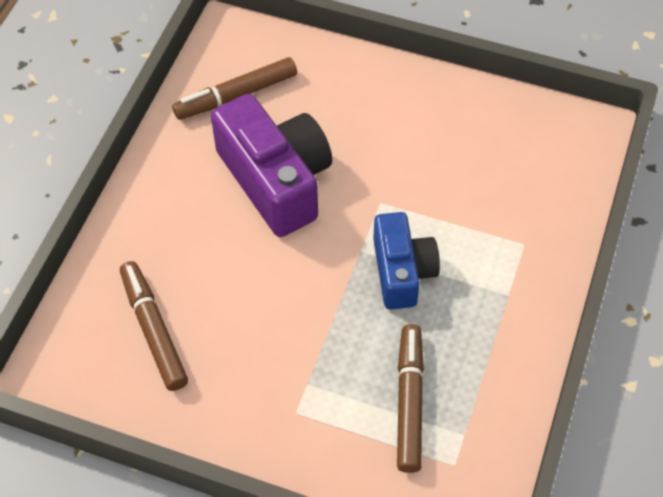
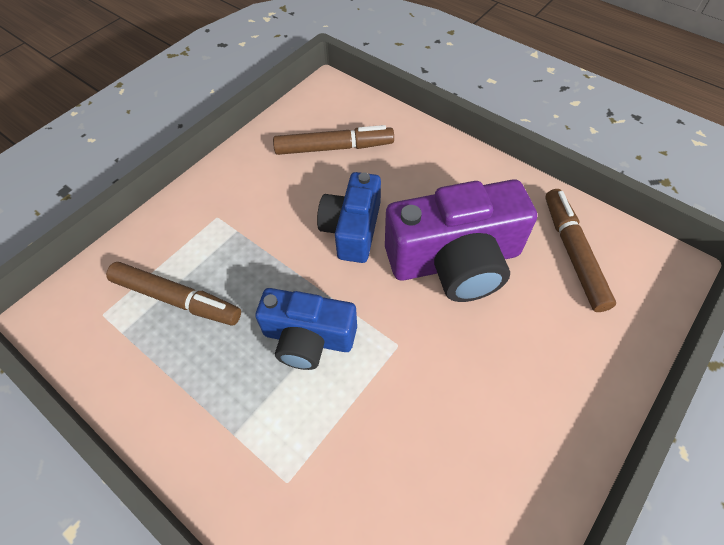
camera: 110 degrees right, 0 degrees up
(268, 274) = (352, 229): none -> blue camera

